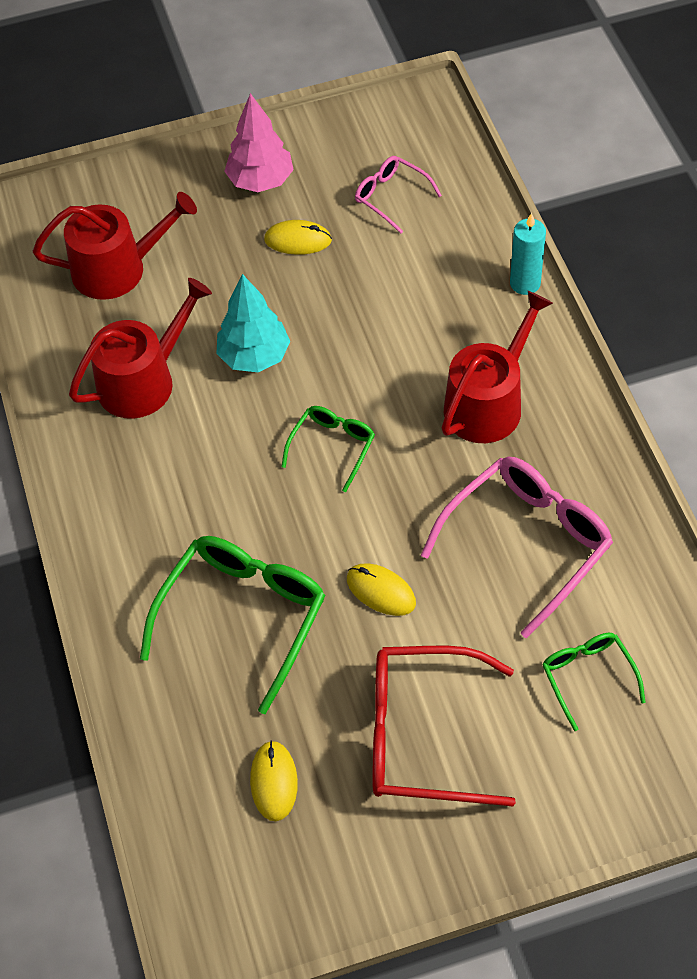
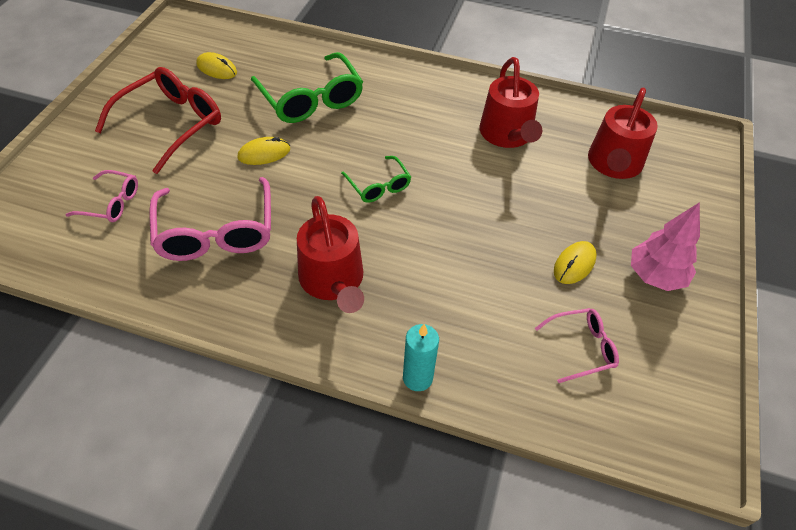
camera: 120 degrees right, 5 degrees down
(254, 356) = (483, 188): turquoise tree -> none
(588, 677) = (111, 203): green glasses -> pink glasses

